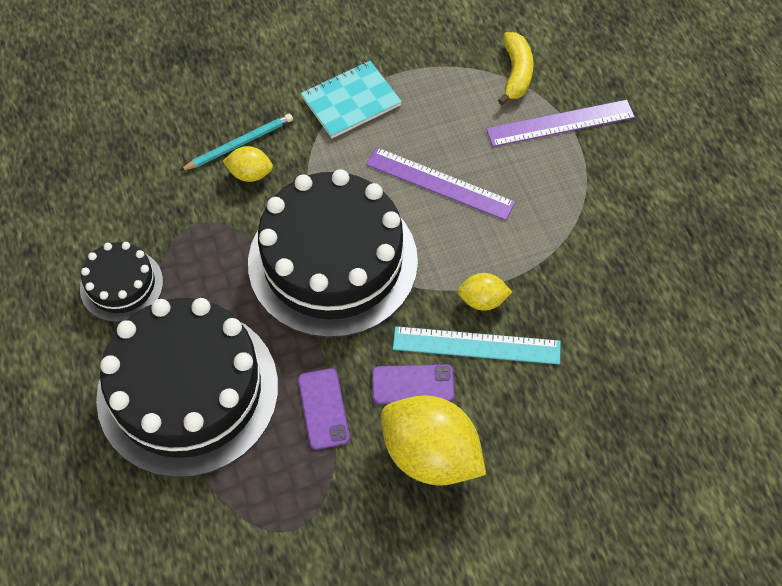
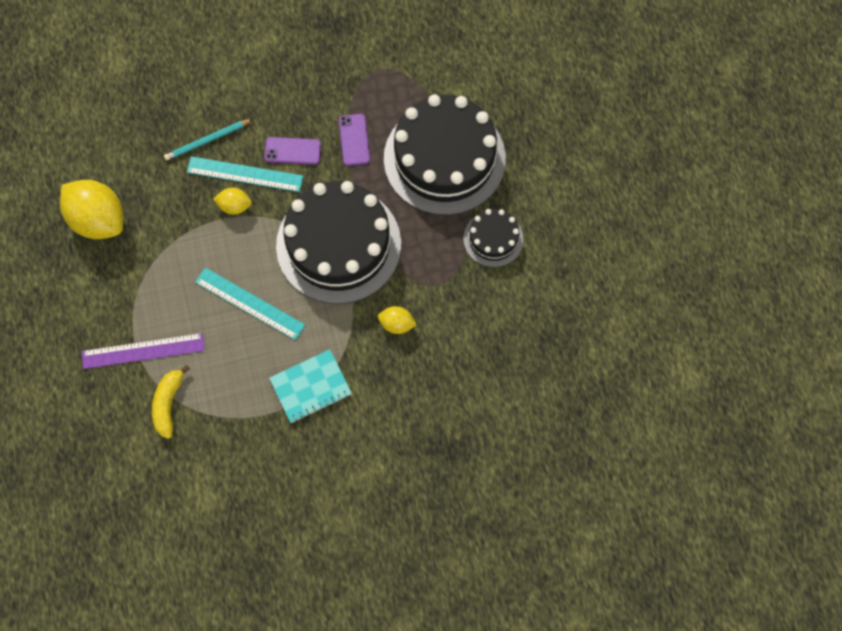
camera: 175 degrees left, 10 degrees up
(239, 144) = (405, 352): turquoise pencil -> turquoise pencil (207, 140)
(430, 455) = (287, 105): yellow lemon -> yellow lemon (98, 220)
(440, 183) = (249, 303): purple ruler -> turquoise ruler

